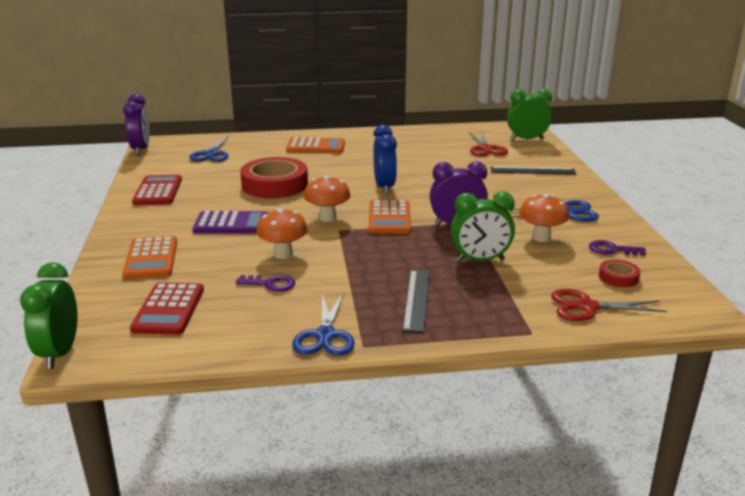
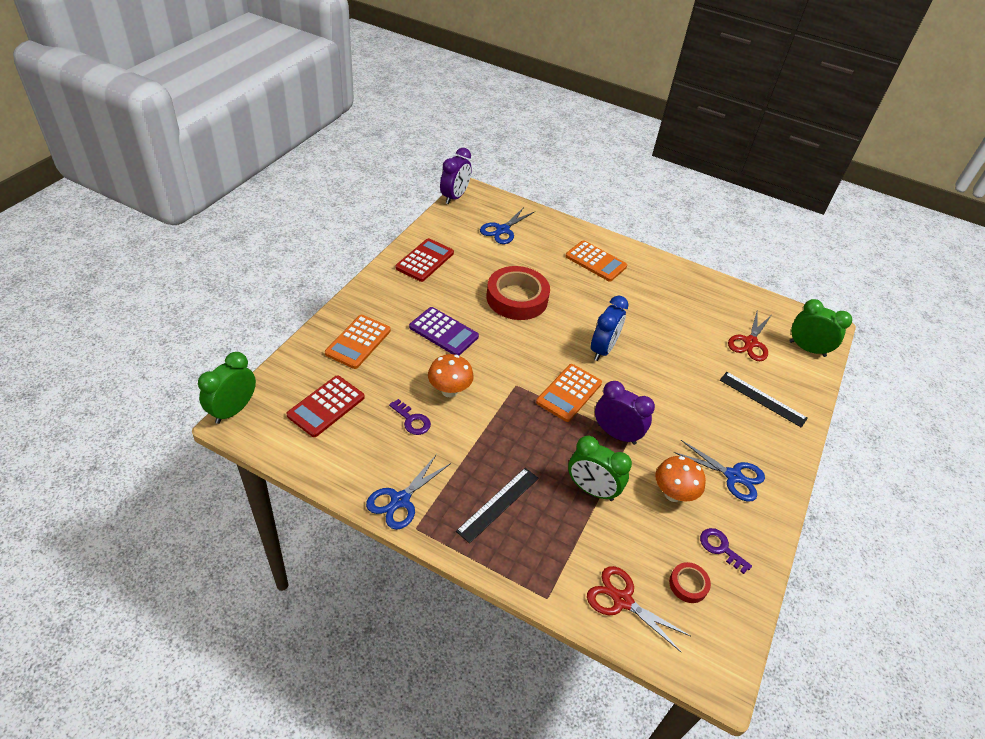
camera: 30 degrees right, 20 degrees up
(327, 218) = (520, 365): orange mushroom -> none

